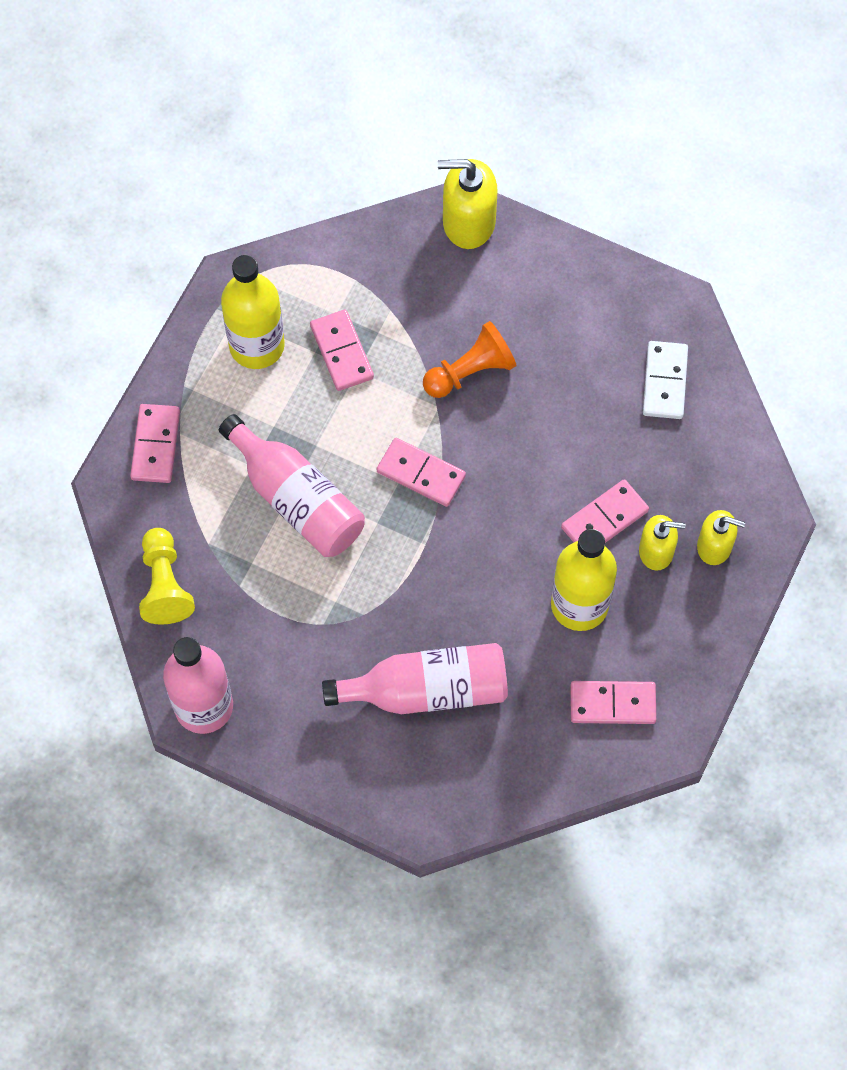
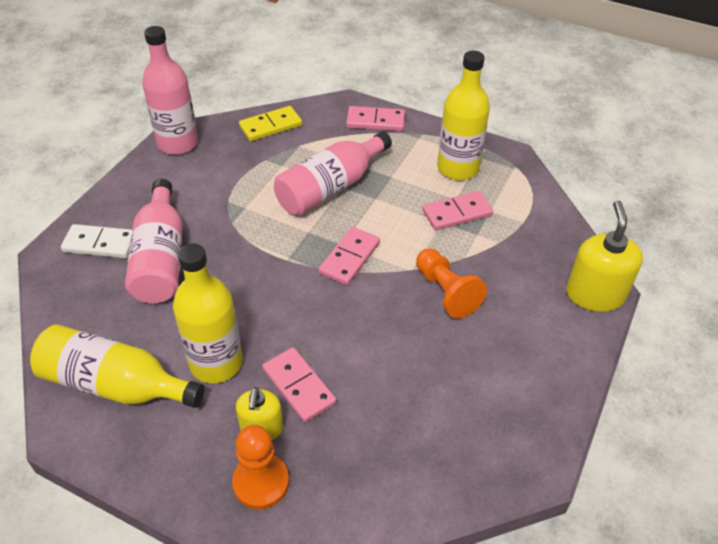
camera: 90 degrees right, 20 degrees down
(165, 584) = (270, 126): yellow pawn -> yellow domino
(612, 703) = (115, 384): pink domino -> yellow bottle
(665, 382) = (447, 446): white domino -> white domino (100, 244)
(714, 546) = (261, 482): yellow soap dispenser -> orange pawn

